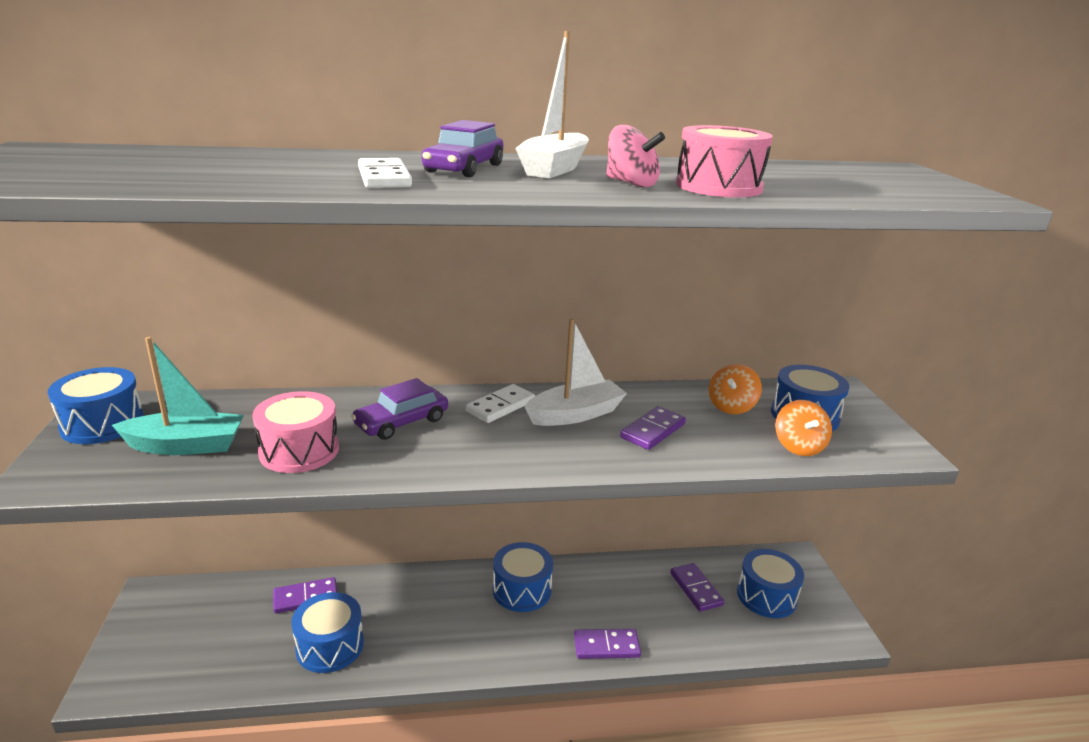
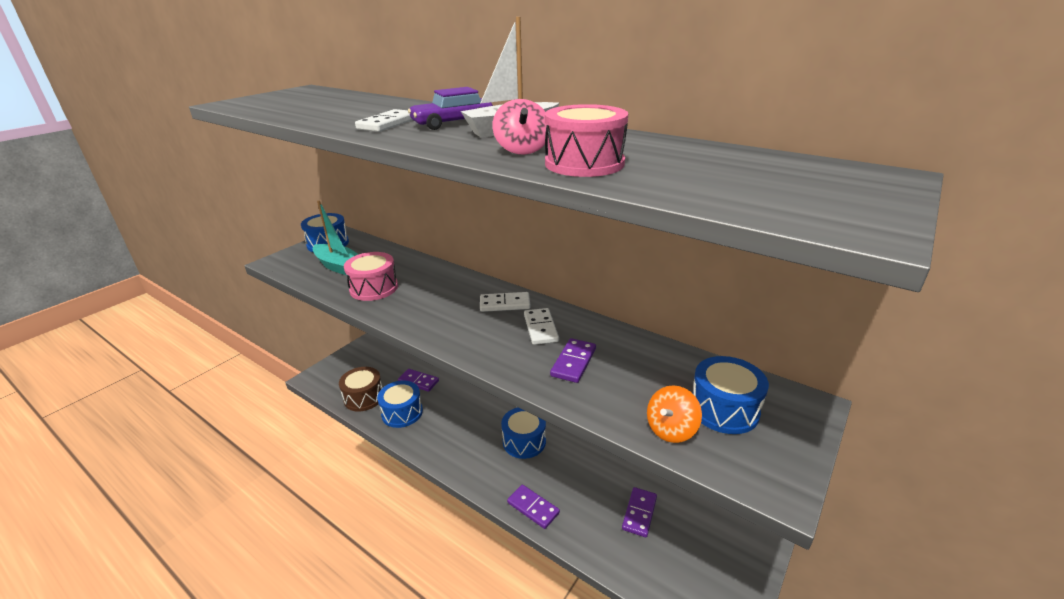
camera: 45 degrees right, 5 degrees up
(242, 661) = (364, 397): none -> brown drum
(401, 422) = (439, 292): purple car -> none
(575, 414) = (541, 328): white boat -> white domino
(653, 431) = (573, 362): purple domino -> purple domino turned 60 degrees counterclockwise
(731, 407) = (667, 373): orange spinning top -> none
(766, 596) = (691, 555): blue drum -> none

